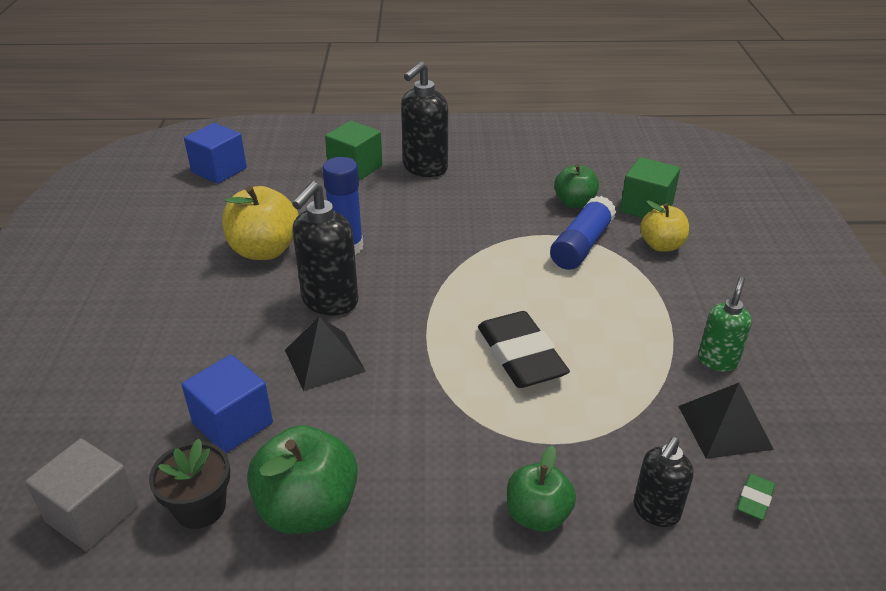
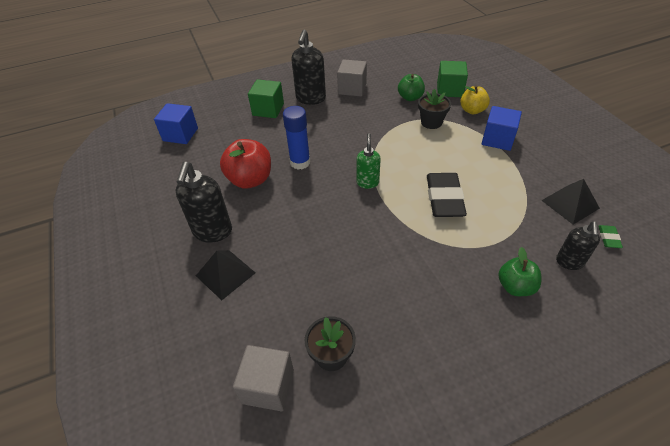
camera: 20 degrees left, 10 degrees up
(233, 423) = (312, 296): blue cube -> blue cube (497, 139)
(264, 250) = (250, 180): yellow apple -> red apple
(308, 509) = (394, 331): green apple -> none
(324, 360) = (338, 238): black pyramid -> black pyramid (225, 274)
(329, 302) = (314, 200): black soap dispenser -> black soap dispenser (212, 232)
(495, 169) = (352, 89): none -> grey cube
(520, 355) = (444, 198): black eraser -> black eraser turned 45 degrees clockwise
(581, 245) = (431, 122): blue glue stick -> black flower pot
(717, 361) = (543, 168): green soap dispenser -> green soap dispenser (367, 182)

